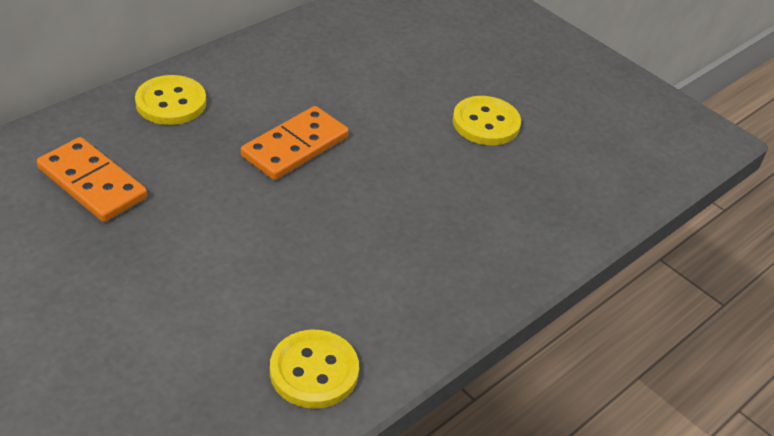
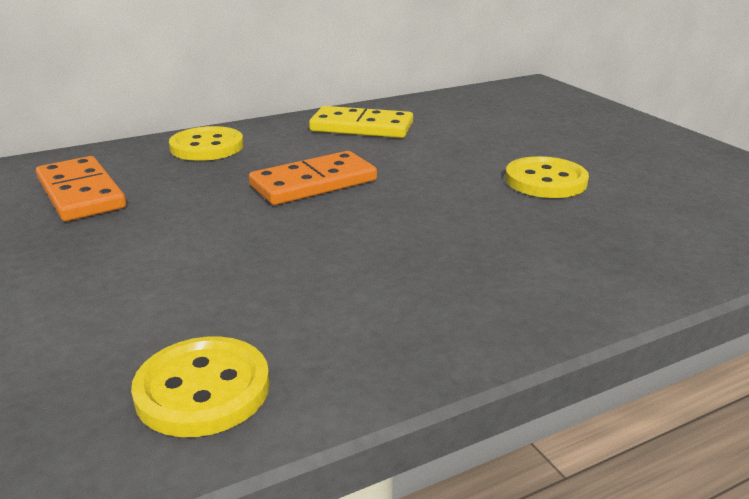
camera: 20 degrees right, 15 degrees down
(304, 58) = (361, 127): none -> yellow domino

